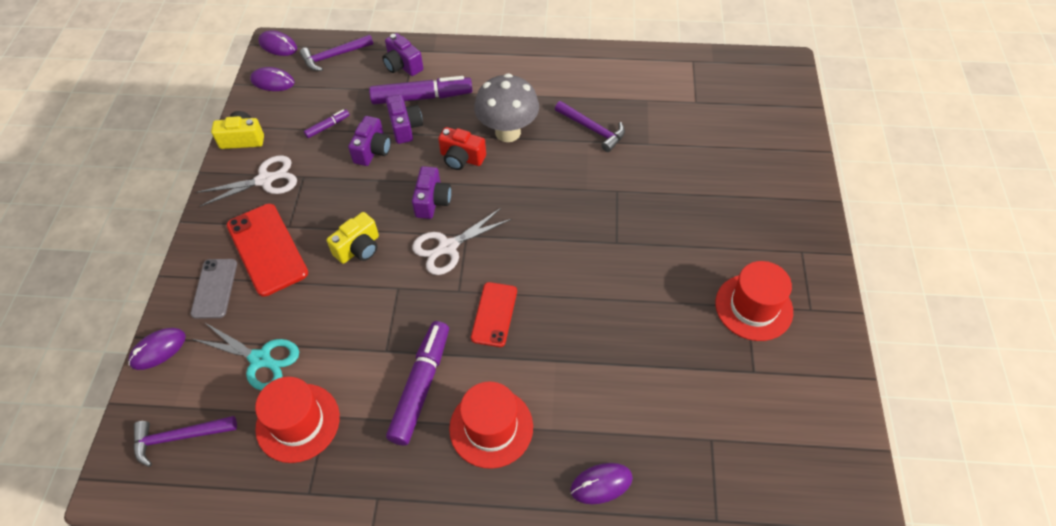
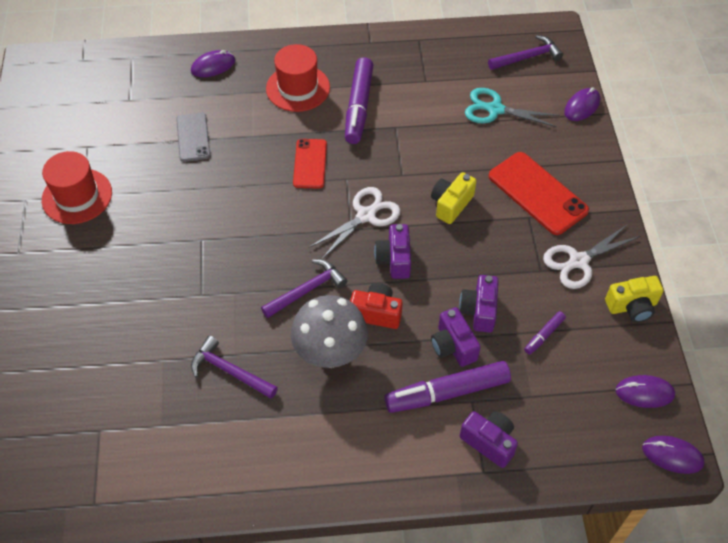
camera: 170 degrees right, 0 degrees up
(214, 288) = (565, 155): grey phone -> grey phone (193, 137)
(298, 422) = (445, 75): red hat -> none
(334, 56) = (587, 446): purple hammer -> purple hammer (307, 290)

